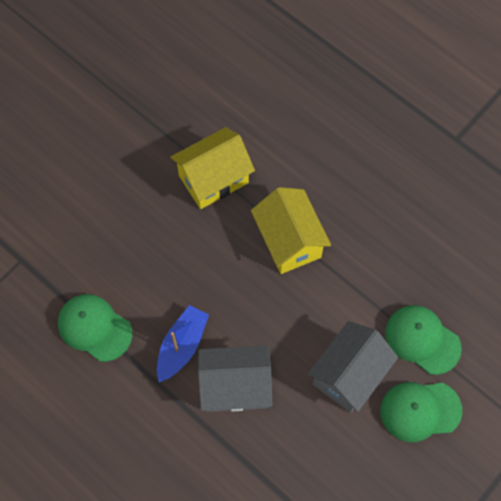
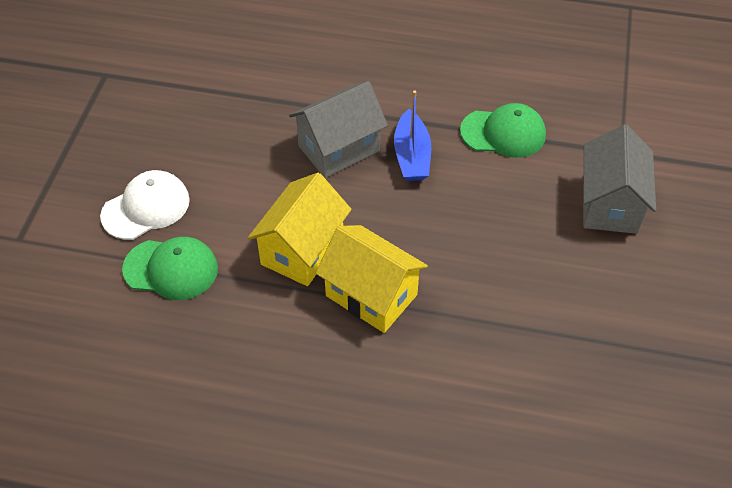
camera: 150 degrees right, 15 degrees down
(213, 179) = (501, 318): yellow house -> yellow house (302, 250)
(349, 375) = (234, 205): grey house -> grey house (609, 204)
(420, 410) = (146, 208): green cap -> white cap

